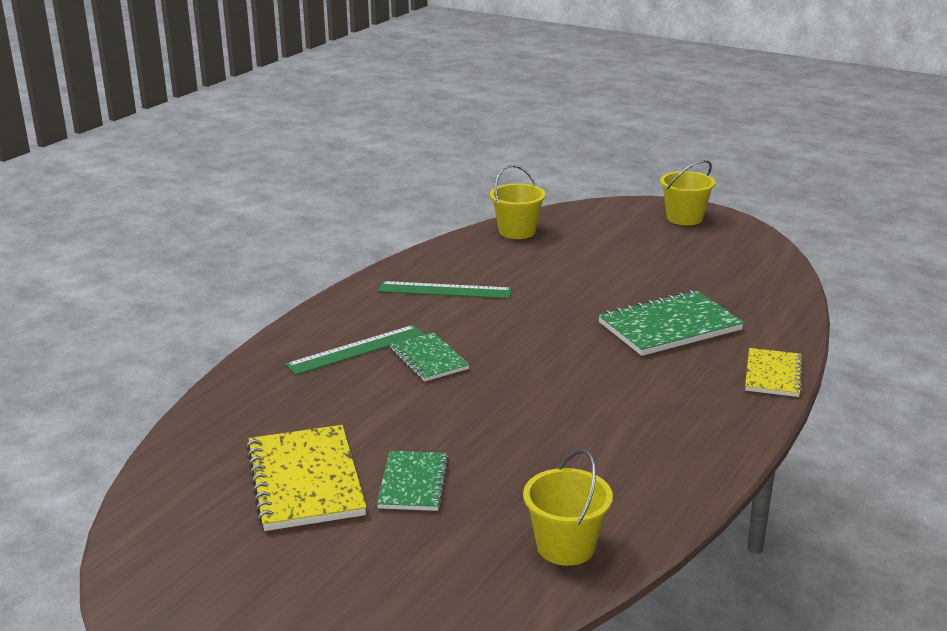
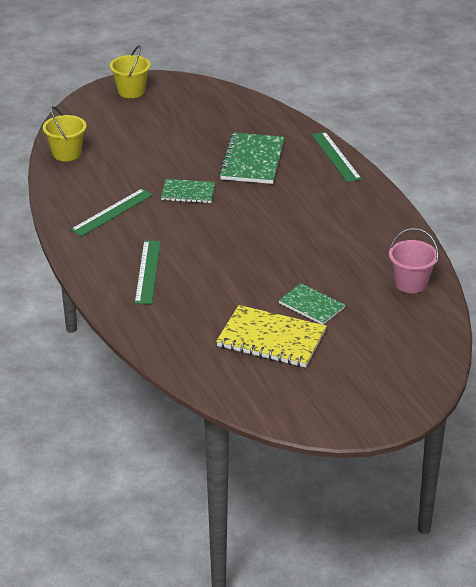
camera: 55 degrees left, 10 degrees up
(428, 359) = (190, 251): green notebook -> green notebook (188, 193)
(566, 546) = (410, 283): yellow bucket -> pink bucket
(773, 375) = (336, 156): yellow notebook -> green ruler

